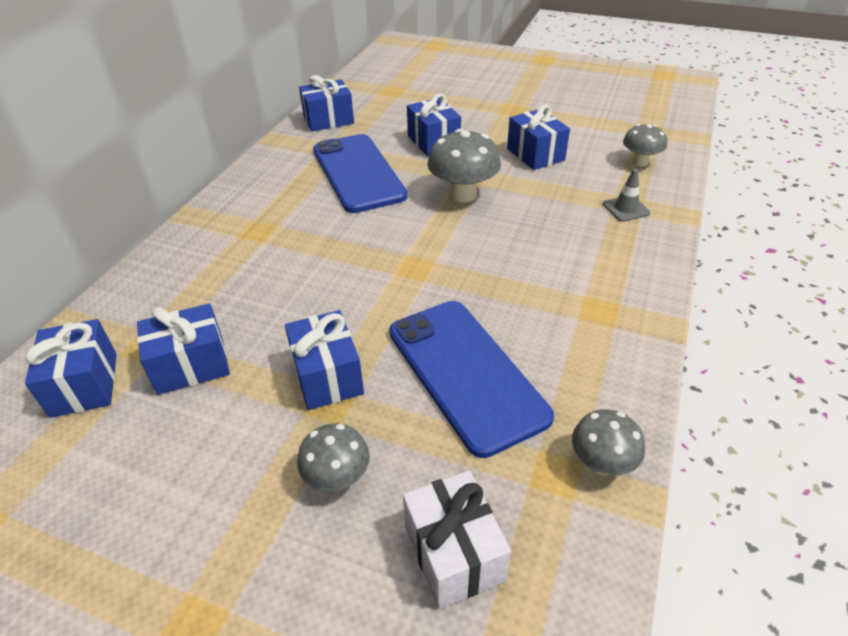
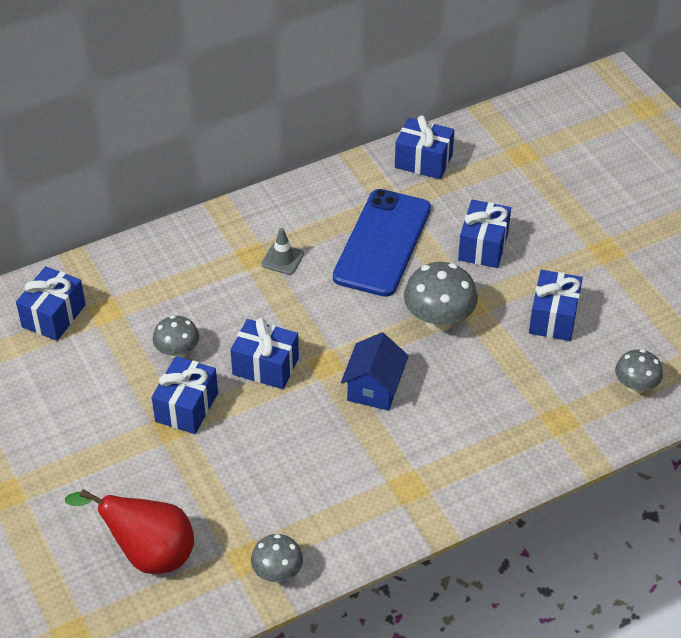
camera: 40 degrees right, 5 degrees up
(191, 365) = (118, 344): blue gift -> blue gift (265, 366)
(337, 477) = (132, 473): grey mushroom -> grey mushroom (177, 352)
(453, 553) = (148, 554): white gift -> red pear
(466, 373) = (267, 465): blue phone -> none
(476, 261) = (374, 388): none -> blue house
(626, 208) = (551, 422): grey traffic cone -> grey traffic cone (282, 259)

